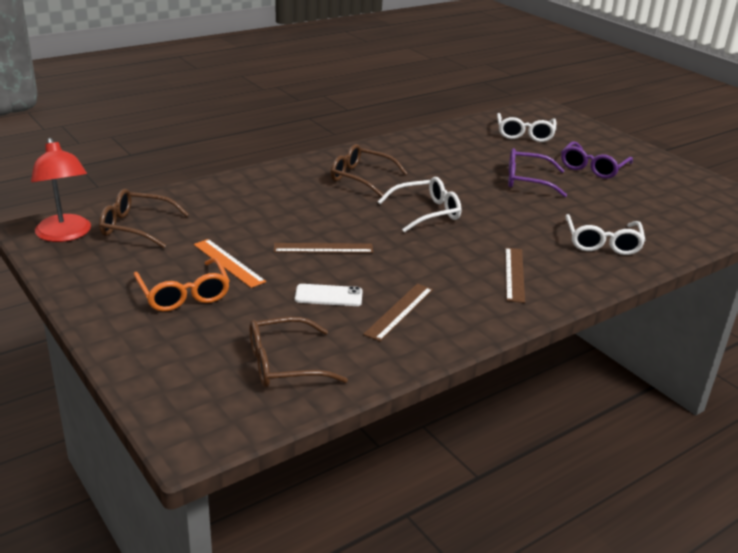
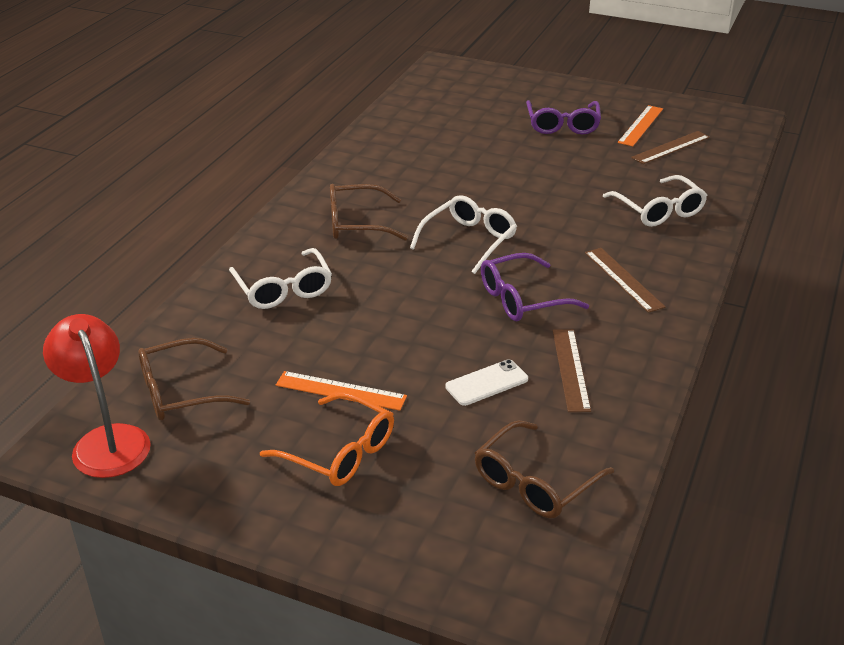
camera: 30 degrees left, 5 degrees up
(65, 235) = (106, 440): red lamp -> red lamp turned 150 degrees counterclockwise
(323, 248) = (417, 328): brown ruler -> brown ruler (671, 147)
(524, 134) = (459, 106): white glasses -> white glasses (284, 290)
(526, 180) = (520, 163): purple glasses -> purple glasses (521, 299)
(660, 186) = (640, 125): none -> orange ruler

